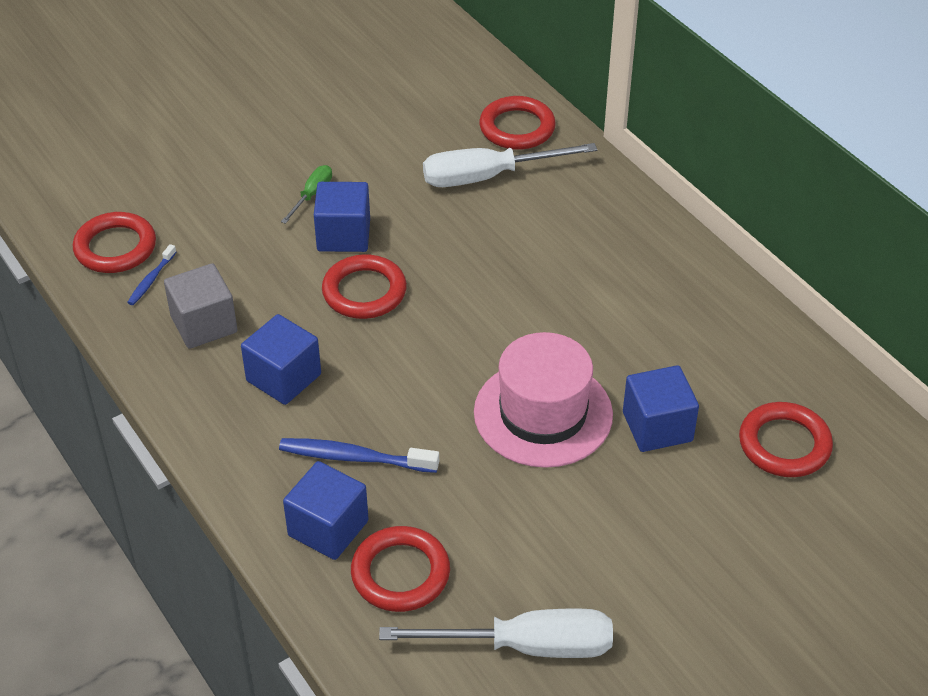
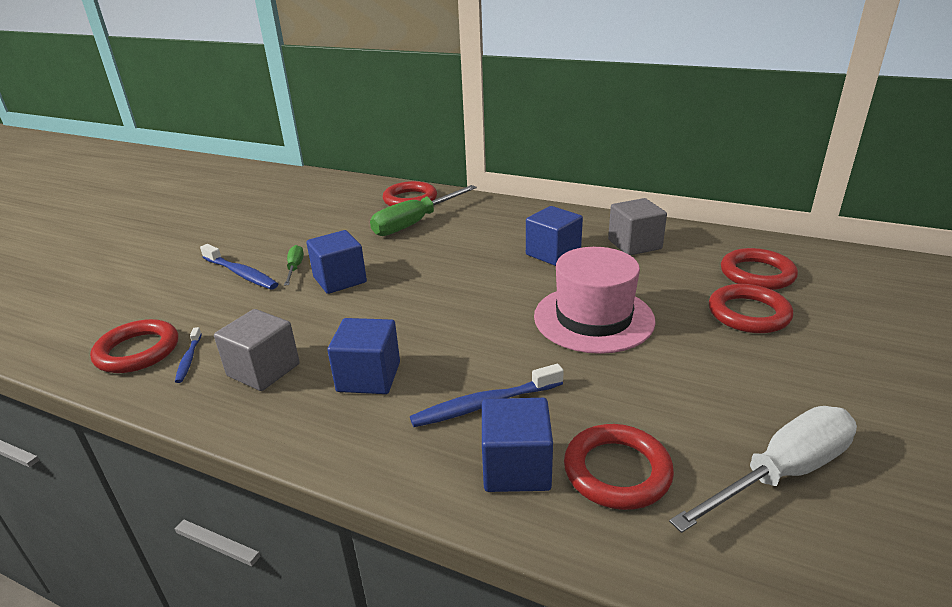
camera: 30 degrees left, 15 degrees down
(256, 179) = (241, 274): none -> blue toothbrush
(364, 292) = (386, 303): red ring -> red ring (748, 314)
(488, 177) = (415, 223): white screwdriver -> green screwdriver
(657, 427) = (674, 295): blue cube -> blue cube (553, 253)
(700, 333) = (634, 244): none -> grey cube

